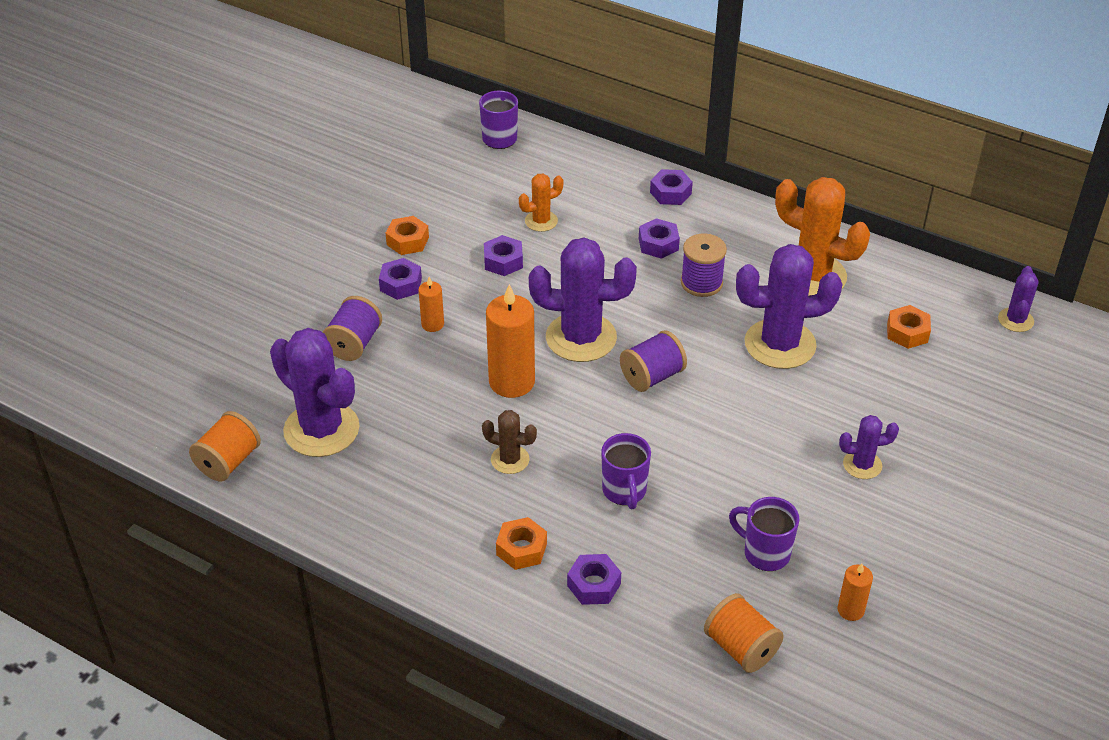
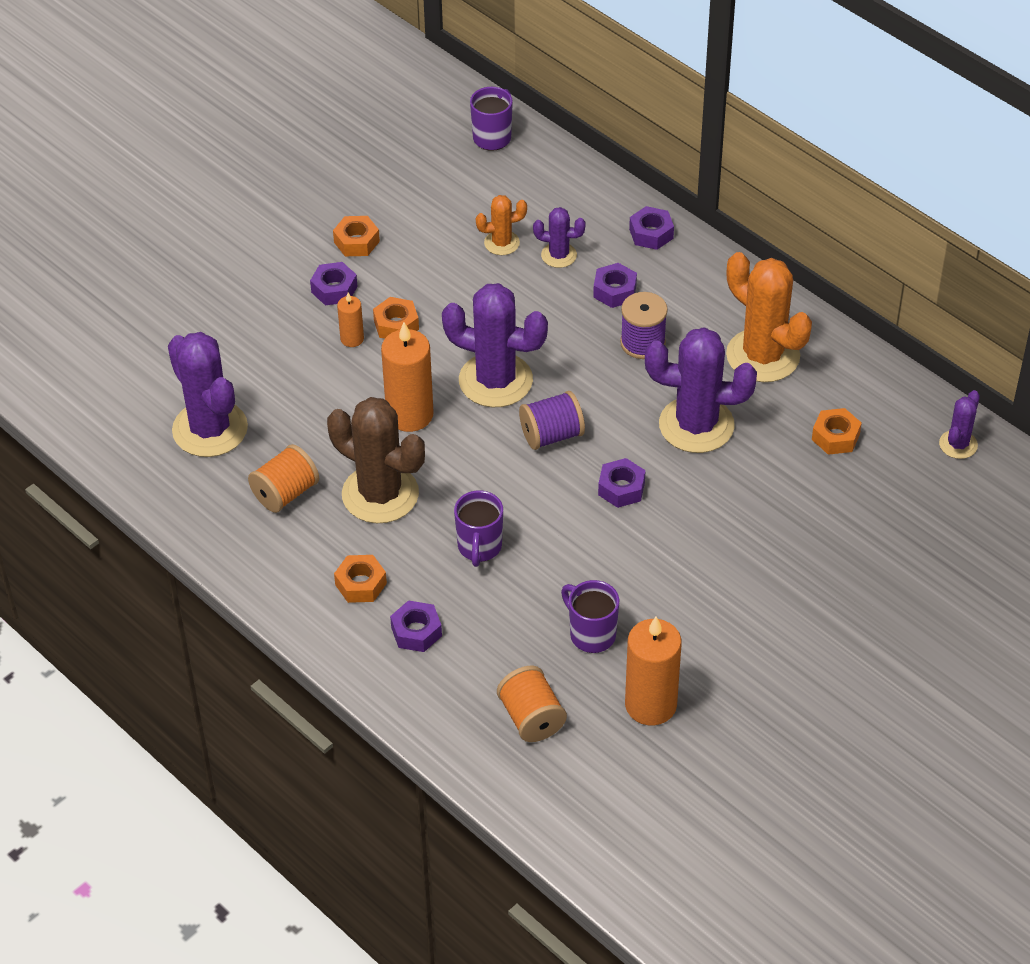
camera: 15 degrees right, 5 degrees up
(228, 462) = (113, 445): orange spool -> orange spool (285, 493)
(354, 344) = (268, 345): purple spool -> none
(470, 305) = (396, 325): none -> orange nut
(503, 261) = (446, 282): purple nut -> purple nut (621, 488)
(510, 459) = (380, 494): brown cactus -> brown cactus, size x1.99
(850, 610) = (650, 705): orange candle -> orange candle, size x1.95
(862, 465) = (725, 567): purple cactus -> purple cactus (559, 255)

